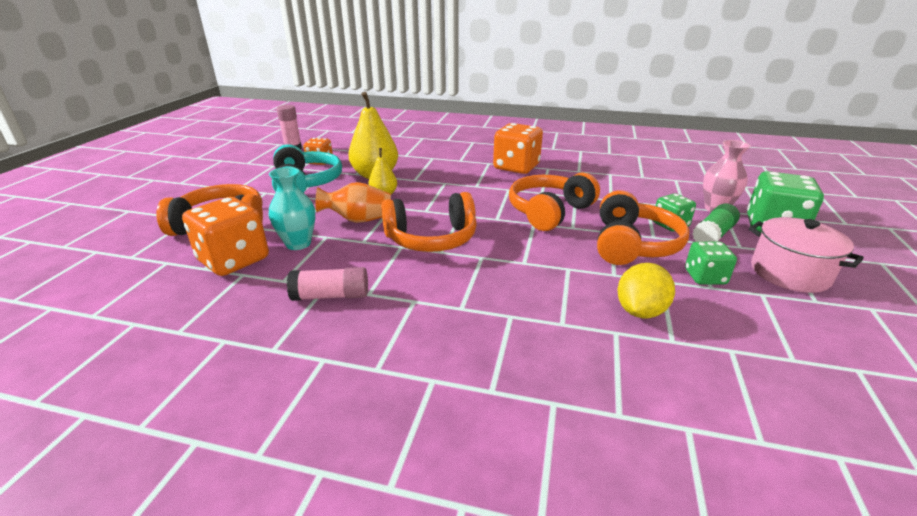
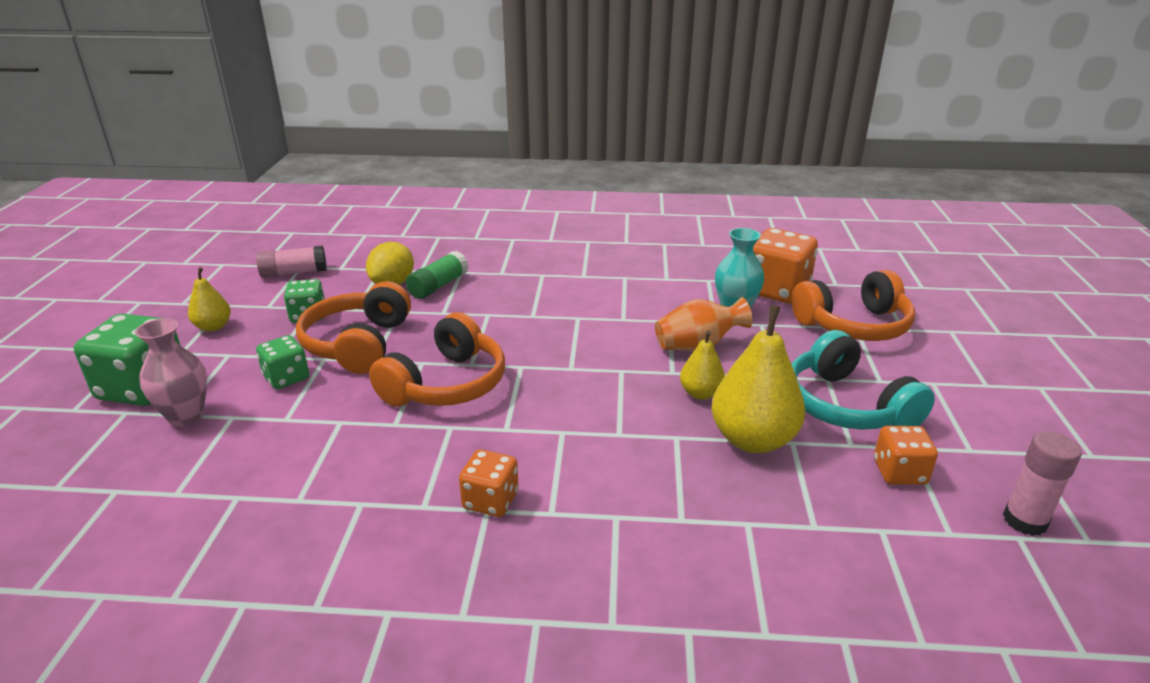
camera: 170 degrees right, 0 degrees up
(331, 296) = (654, 272): pink glue stick -> pink glue stick (294, 273)
(431, 239) = (594, 330): orange headphones -> none
(516, 167) = (490, 500): orange dice -> orange dice, size x0.57
(713, 235) = (244, 367): green glue stick -> green glue stick (438, 286)
(789, 273) = (213, 327): pink pot -> yellow pear

